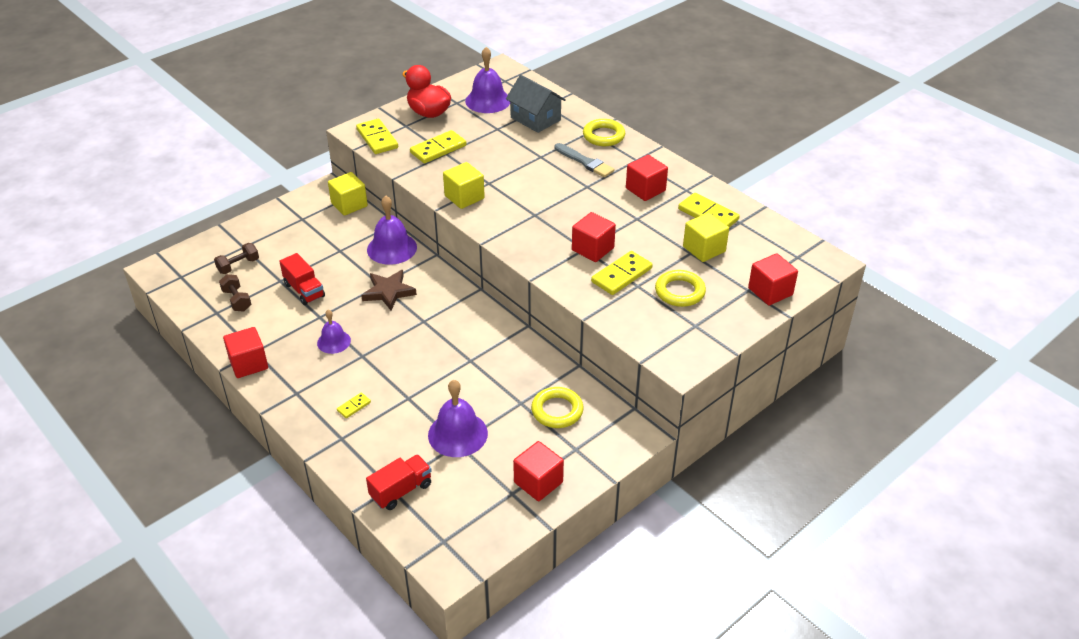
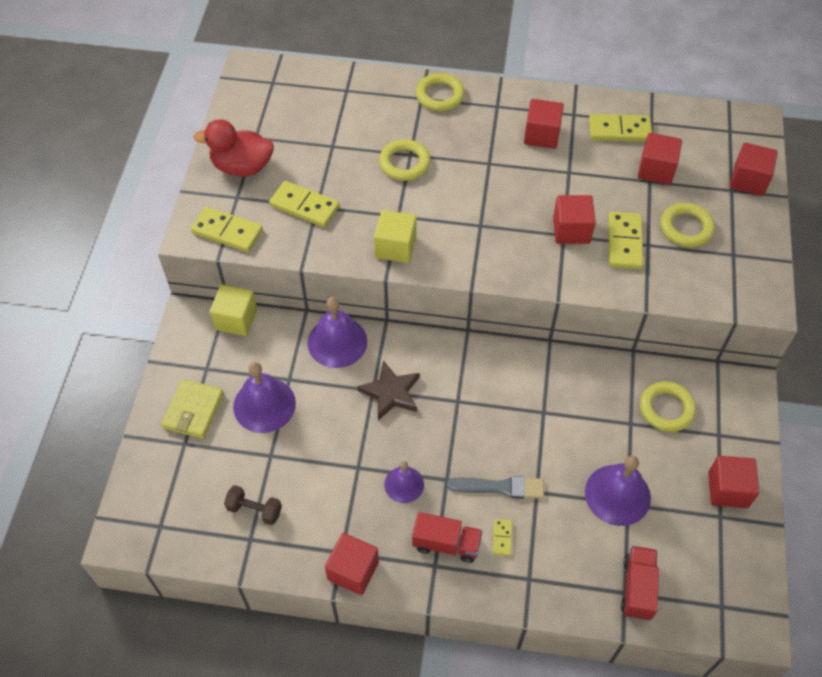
camera: 40 degrees left, 15 degrees up
(238, 266) = (207, 469): brown dumbbell -> none
(268, 234) = (193, 411): none -> yellow wallet
(304, 290) = (308, 449): red truck -> red truck (446, 544)
(438, 149) = (304, 206): yellow domino -> yellow domino turned 75 degrees counterclockwise
(488, 100) = (284, 117): purple bell -> purple bell (264, 405)
(530, 159) = (404, 163): none -> yellow ring
(535, 119) = (355, 112): grey house -> none
(585, 162) = (457, 136): grey brush -> grey brush (500, 487)
(704, 249) = (656, 170): yellow cube -> red cube

